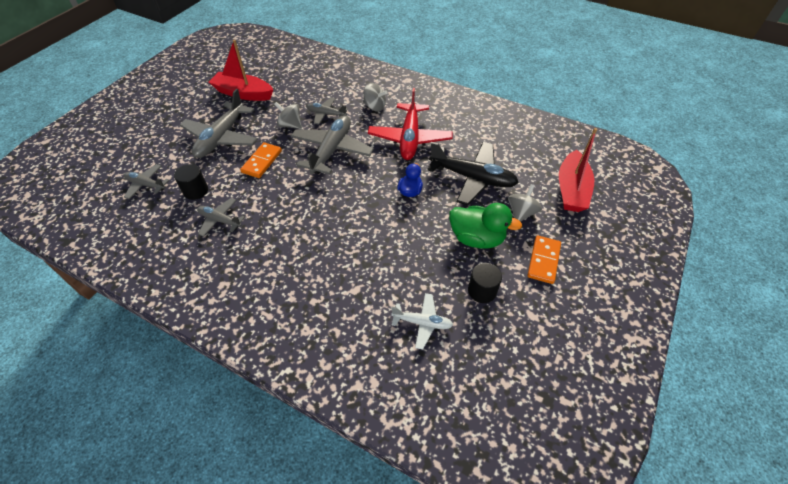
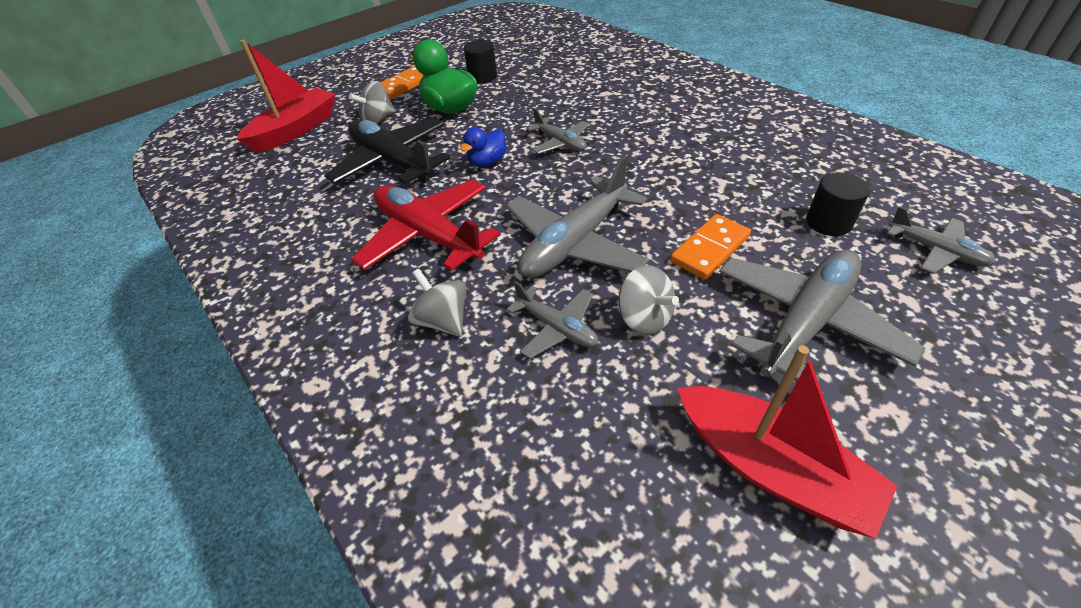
camera: 155 degrees left, 5 degrees down
(220, 220) = (773, 175): grey plane -> grey plane (560, 143)
(410, 138) = (428, 235): red plane -> red plane turned 75 degrees counterclockwise
(422, 323) = (552, 67): white plane -> none

